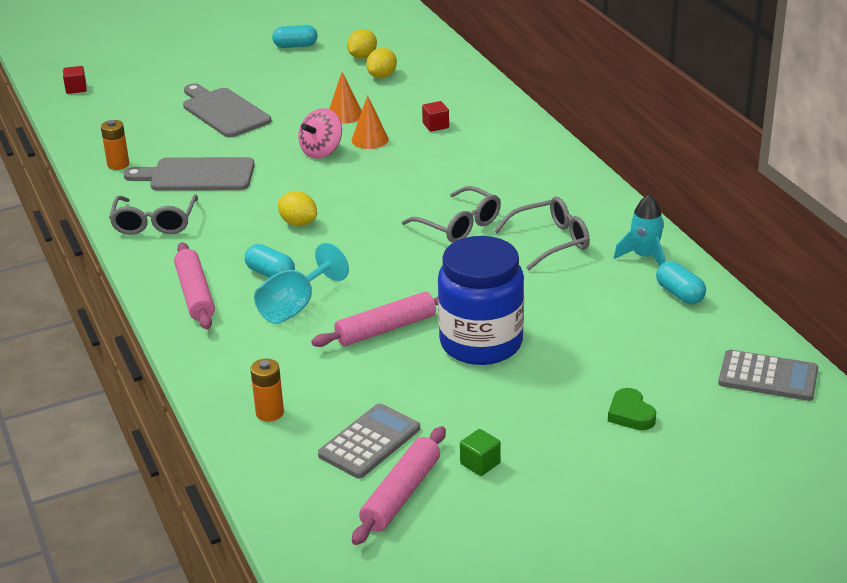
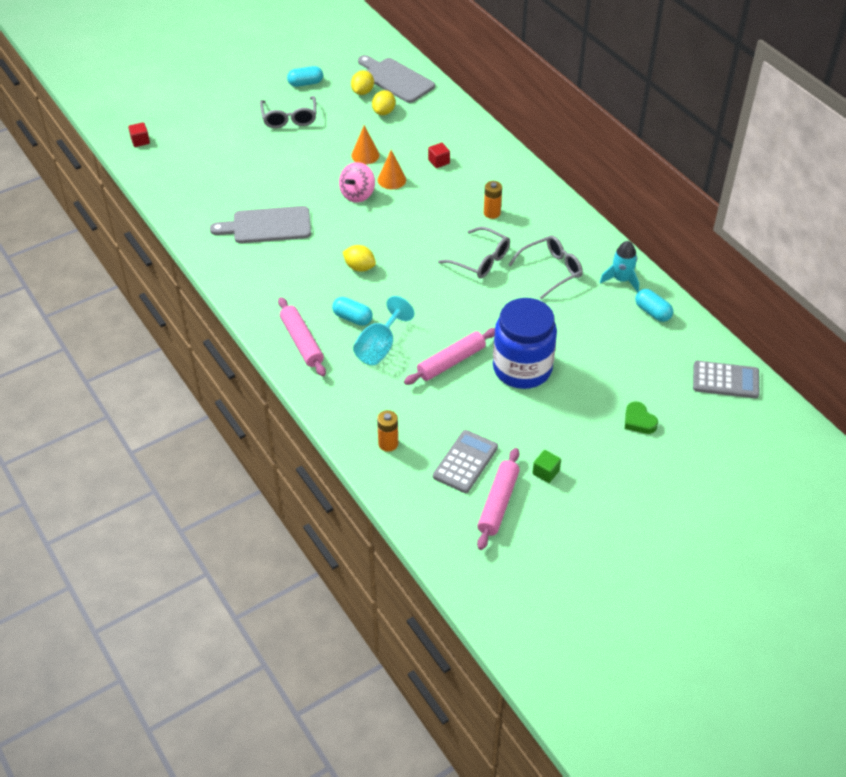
camera: 10 degrees left, 15 degrees up
(118, 164) = (201, 219): orange battery -> orange battery (492, 213)
(154, 223) = (249, 276): grey glasses -> grey glasses (289, 118)
(224, 111) = (268, 158): grey cutting board -> grey cutting board (396, 79)

